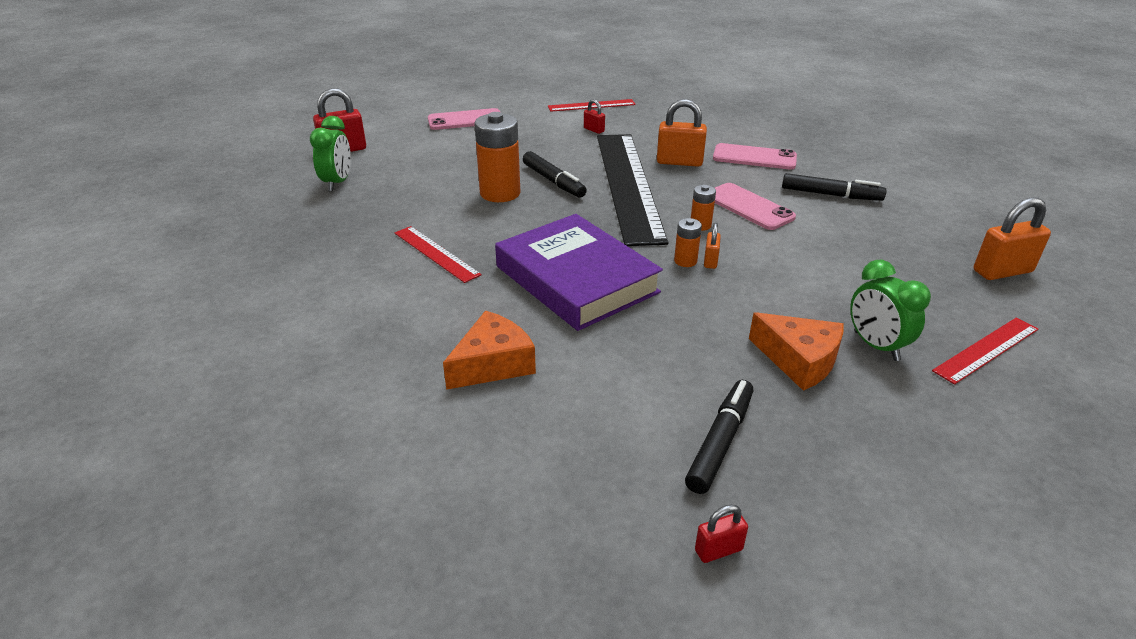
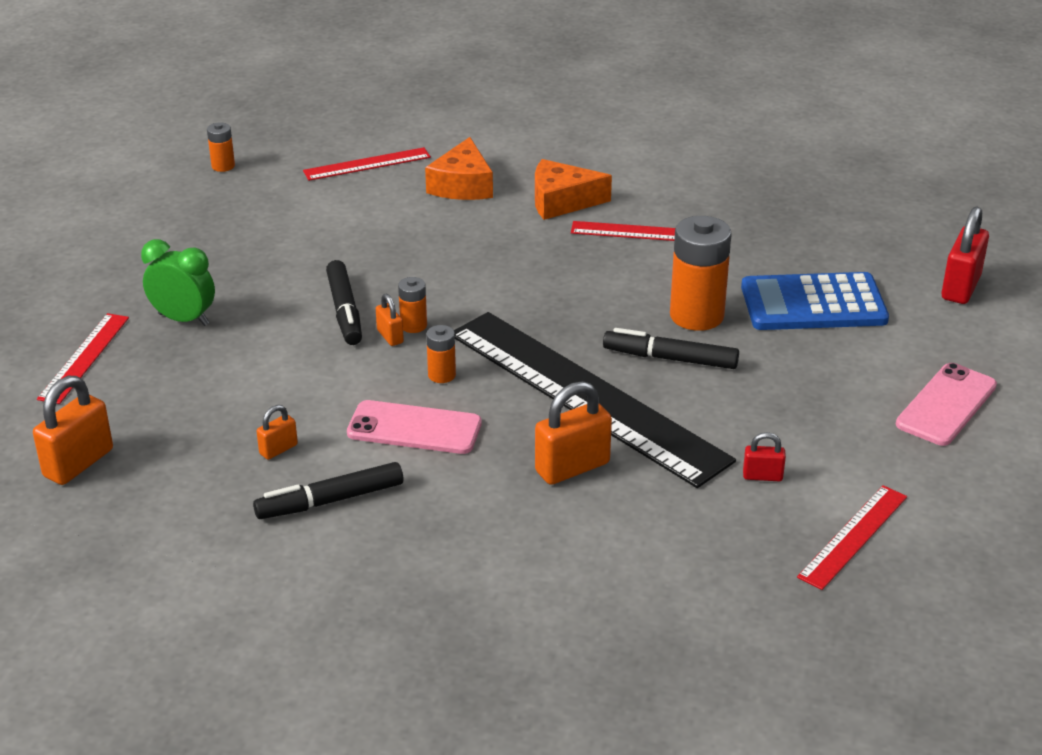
camera: 140 degrees right, 0 degrees up
(337, 183) = (868, 250): green clock -> none
(428, 173) = (813, 304): none -> blue calculator
(546, 447) = (367, 164): none -> red ruler
(576, 279) = (488, 265): purple book -> none
(718, 550) = (223, 166): red padlock -> orange battery
(720, 442) = (261, 209): black marker -> black marker (345, 311)
(754, 157) = (486, 531): pink phone -> none
(799, 360) = (241, 281): orange cheese -> orange cheese (562, 201)
(847, 228) = (278, 449): none -> orange padlock

